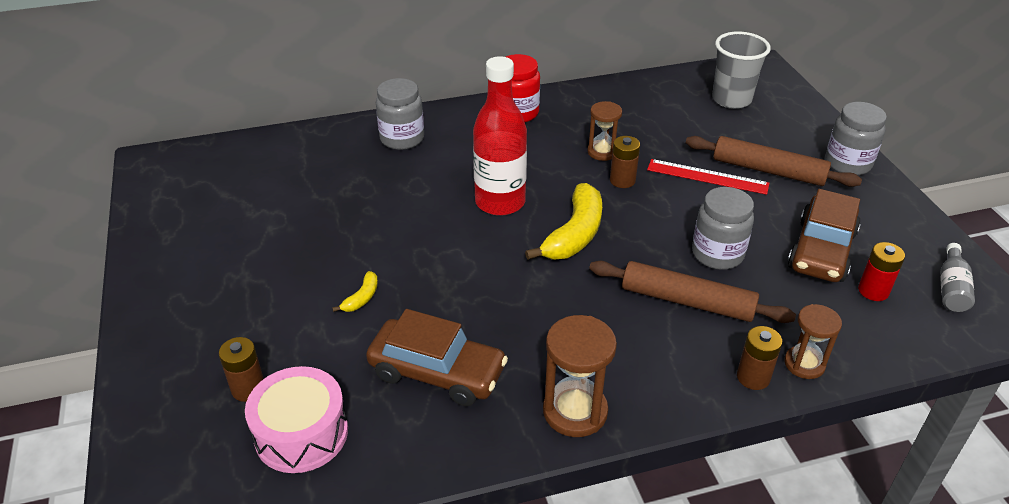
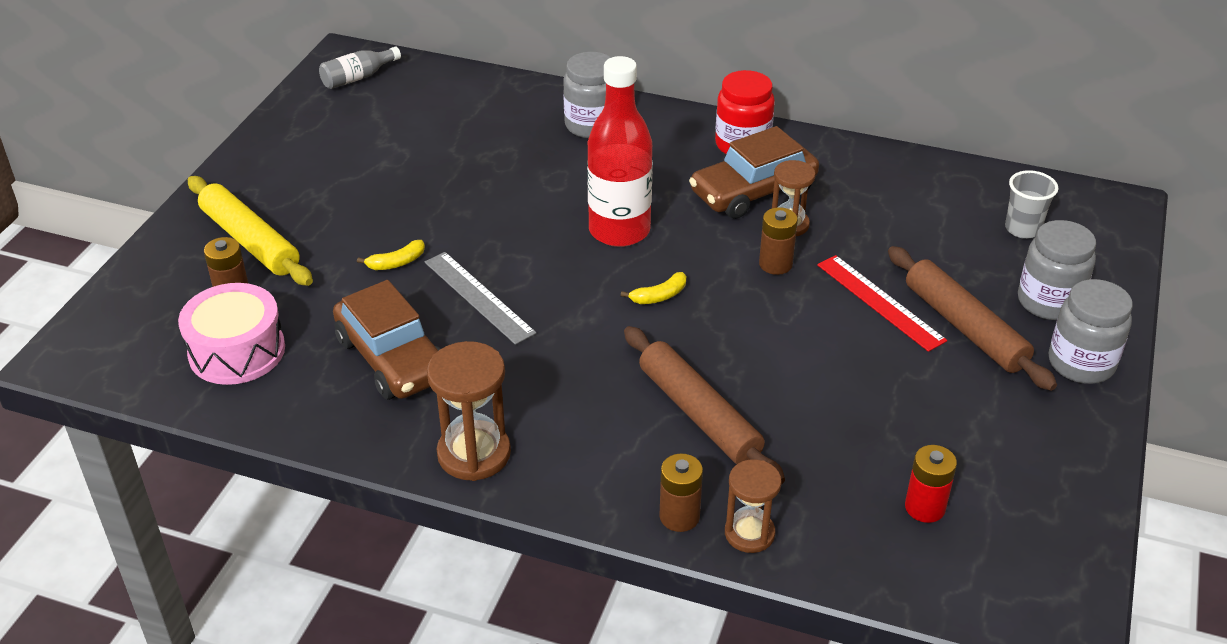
camera: 35 degrees right, 0 degrees up
(217, 337) = (250, 241): none -> yellow rolling pin
(452, 294) = (478, 297): none -> grey ruler
(575, 234) = (659, 296): yellow banana -> yellow banana, size x0.46
(717, 254) = (789, 385): grey jar -> grey jar (1048, 302)
(731, 99) = (1022, 229): grey cup -> grey cup, size x0.64
(821, 251) = (917, 439): brown car -> brown car (753, 191)
(951, 288) = (1028, 553): grey bottle -> grey bottle (357, 77)

